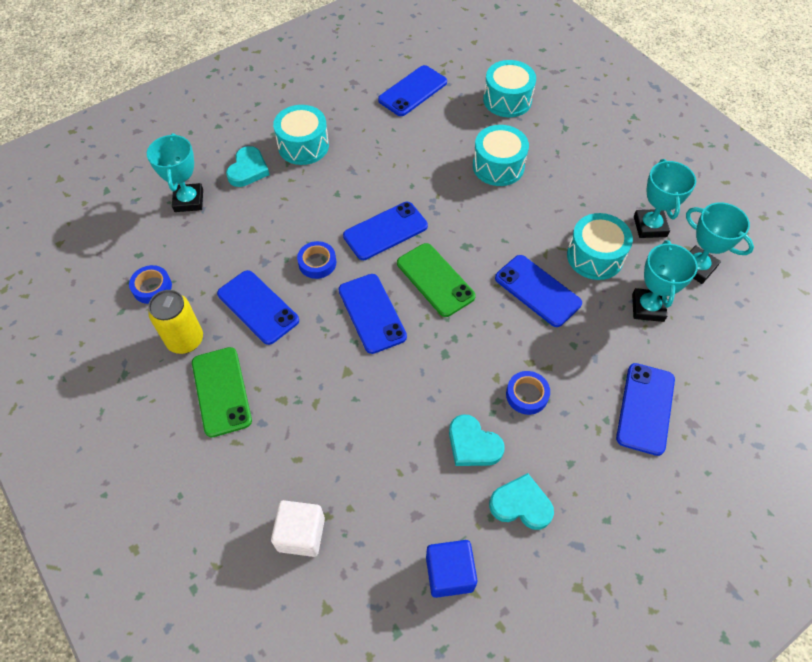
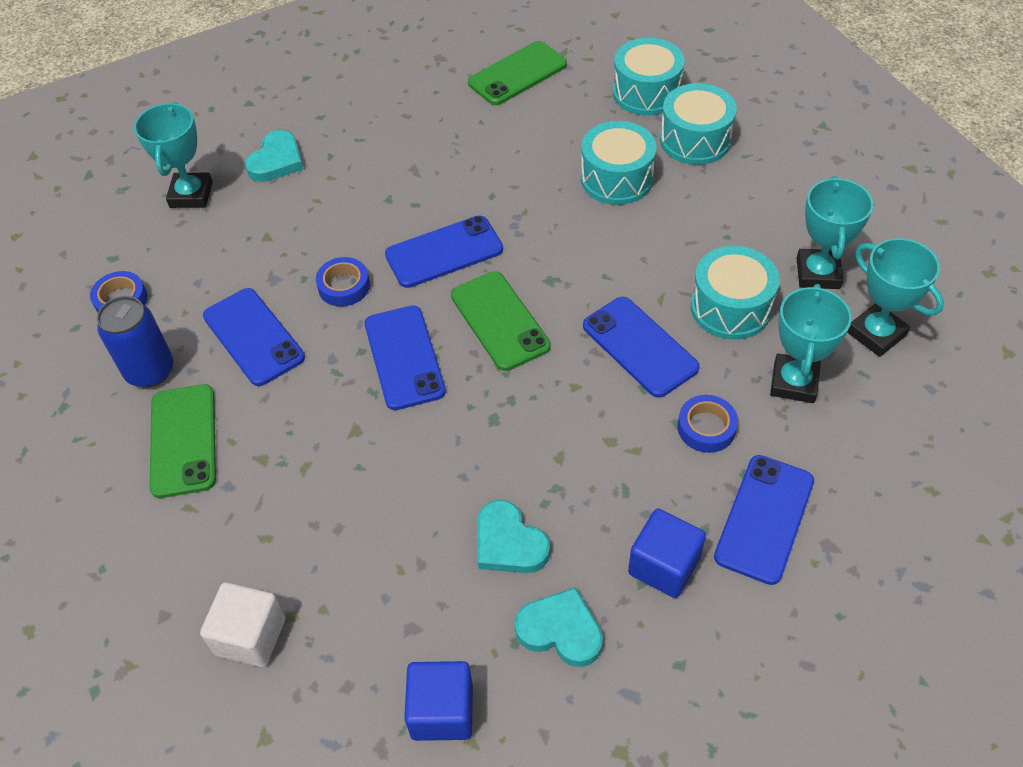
camera: 10 degrees right, 5 degrees down
(185, 340) = (150, 371): yellow can -> blue can
(303, 146) = (356, 135): turquoise drum -> turquoise drum (695, 140)
(412, 91) = (517, 74): blue phone -> green phone
(527, 395) = (597, 484): blue tape -> blue tape (706, 428)
(583, 449) = (664, 565): none -> blue cube

